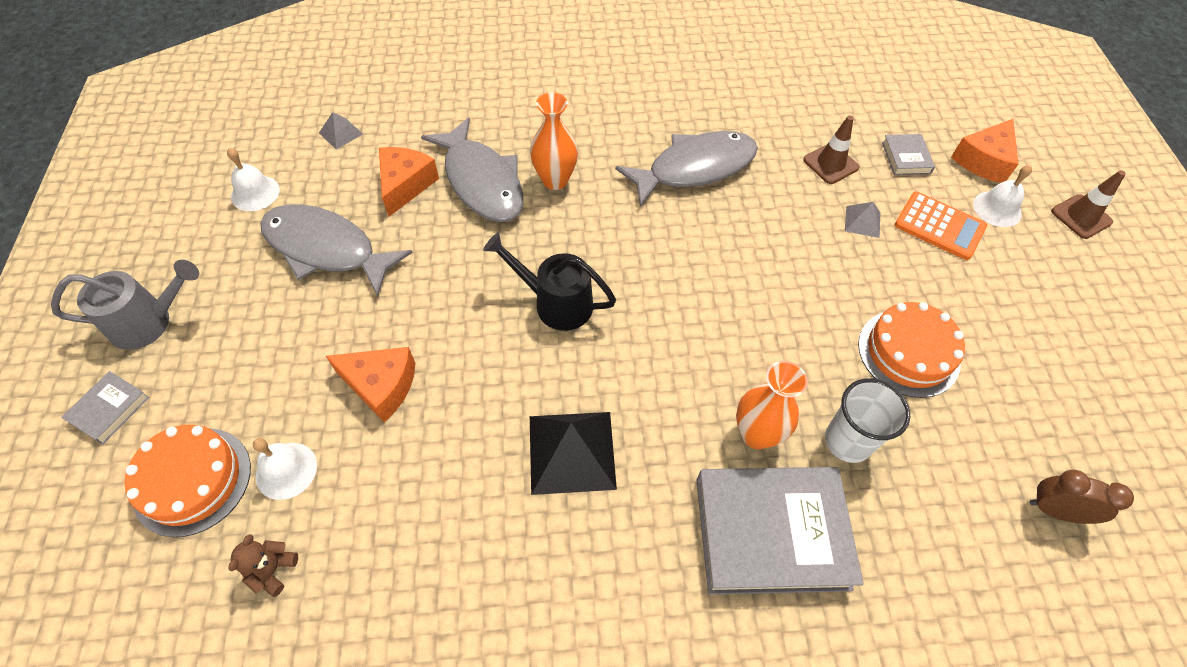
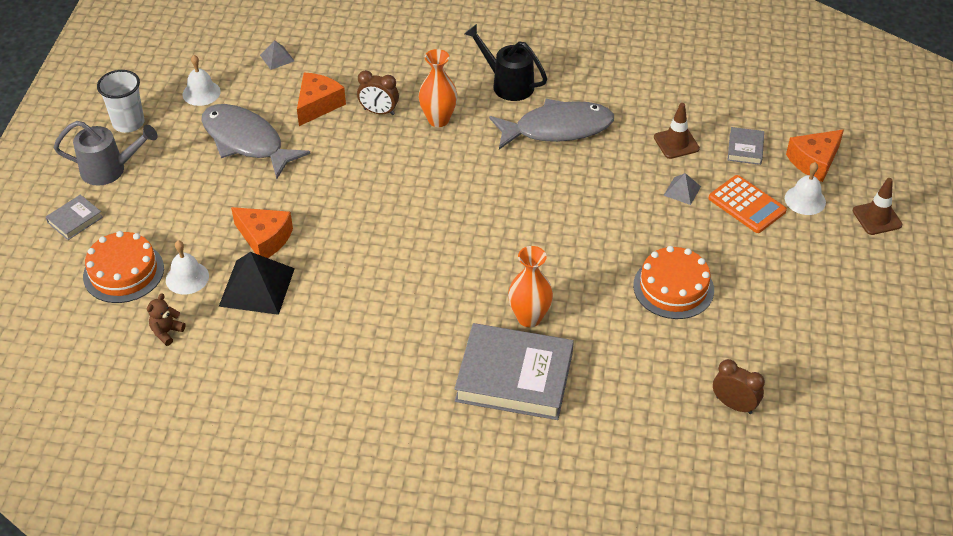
camera: 15 degrees right, 10 degrees down
(481, 182) = (379, 112): grey fish -> brown clock
(555, 302) = (409, 207): black watering can -> black watering can (507, 84)
(572, 451) = (389, 303): black pyramid -> black pyramid (257, 287)
(848, 441) = (597, 334): white cup -> white cup (128, 123)

